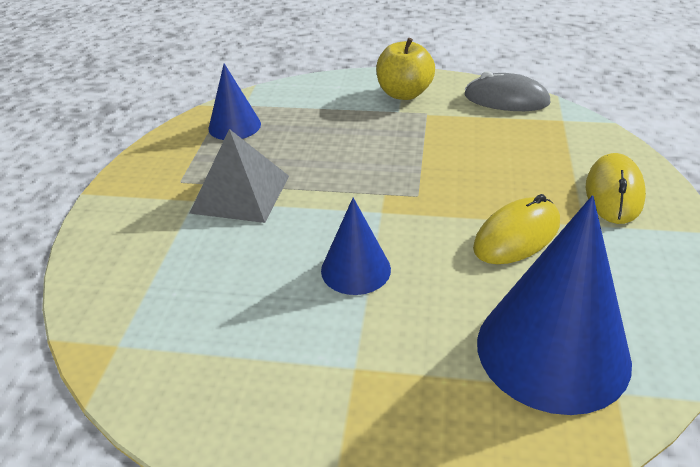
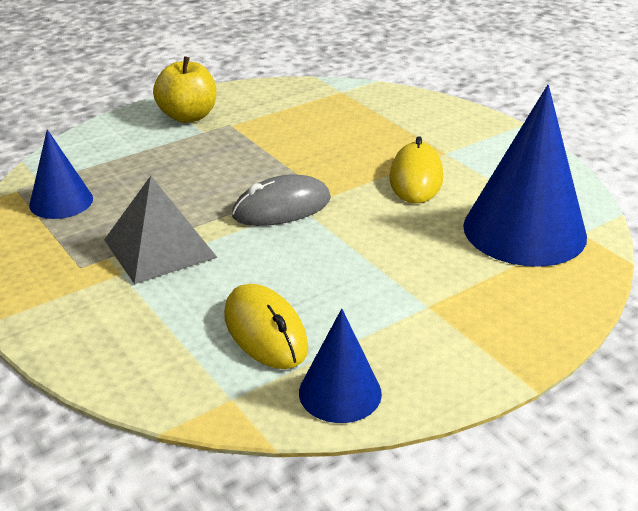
camera: 45 degrees left, 5 degrees down
(355, 269) = (340, 251): blue cone -> blue cone (340, 392)
(506, 99) = (280, 91): grey mouse -> grey mouse (282, 208)
(613, 193) = (438, 125): yellow mouse -> yellow mouse (265, 331)

